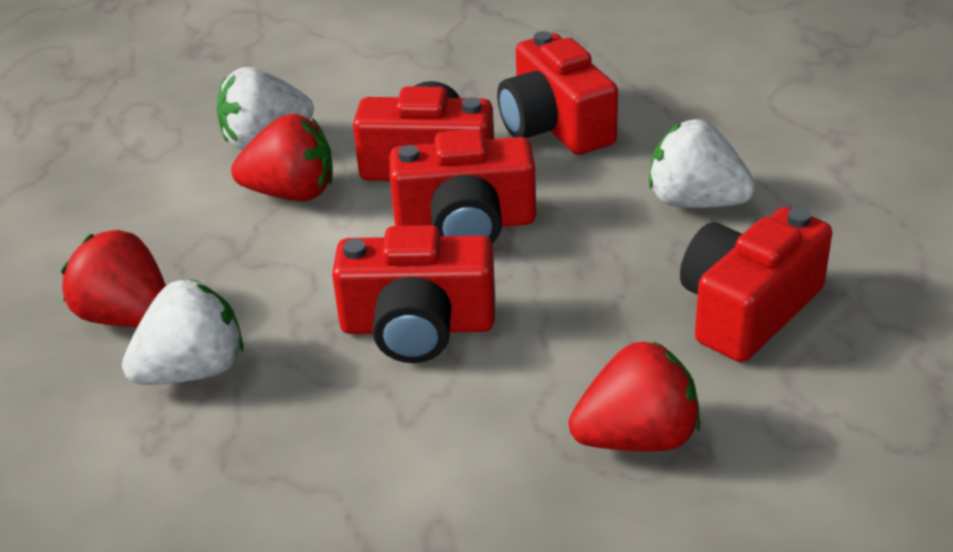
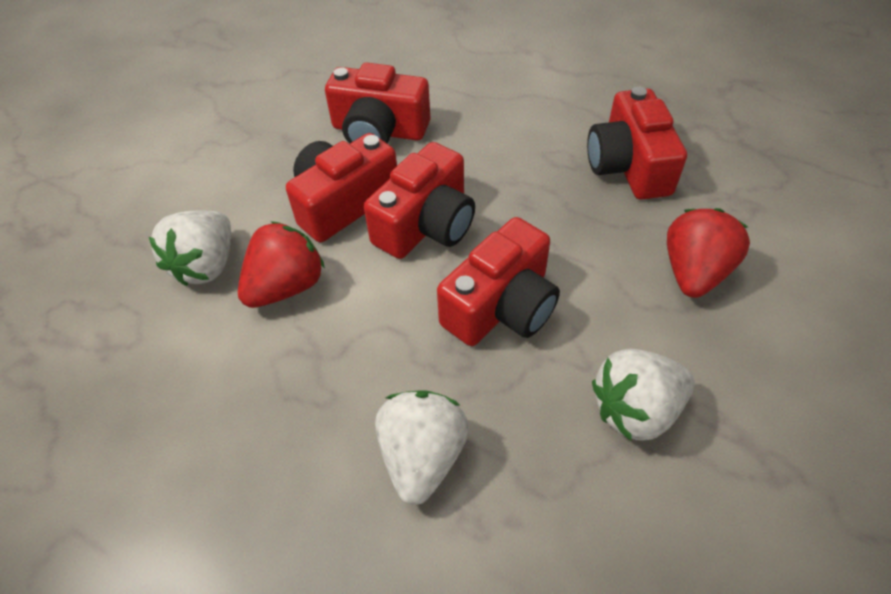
camera: 50 degrees left, 15 degrees up
(127, 317) = (315, 465): red strawberry -> none
(695, 202) = (518, 126): white strawberry -> white strawberry (635, 410)

